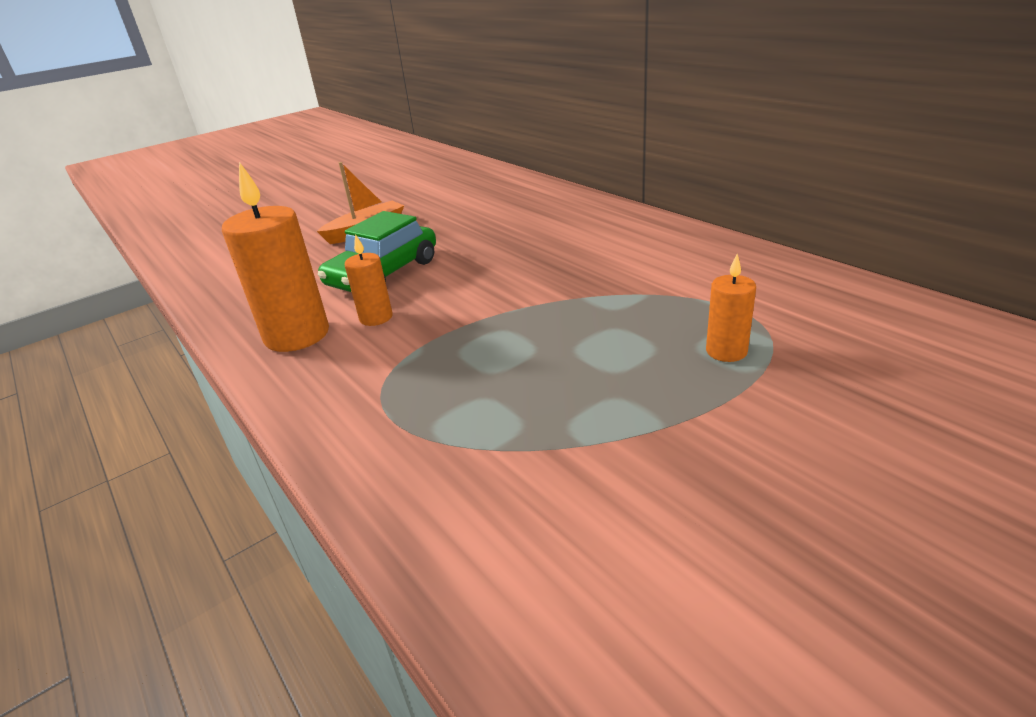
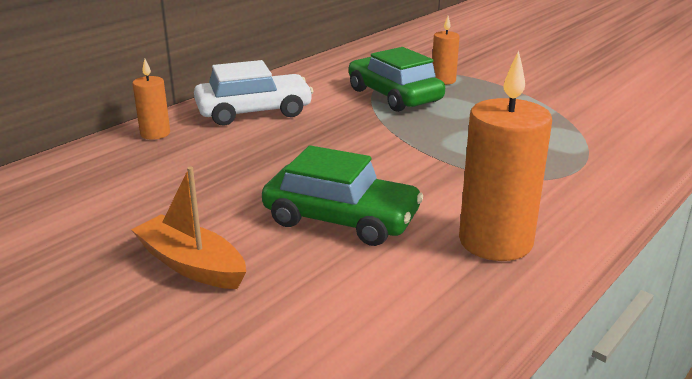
camera: 105 degrees left, 5 degrees down
(376, 318) = (443, 202): orange candle -> orange candle (155, 134)
(616, 234) = (254, 111): none -> white car
(659, 308) = (394, 95): none -> green car

